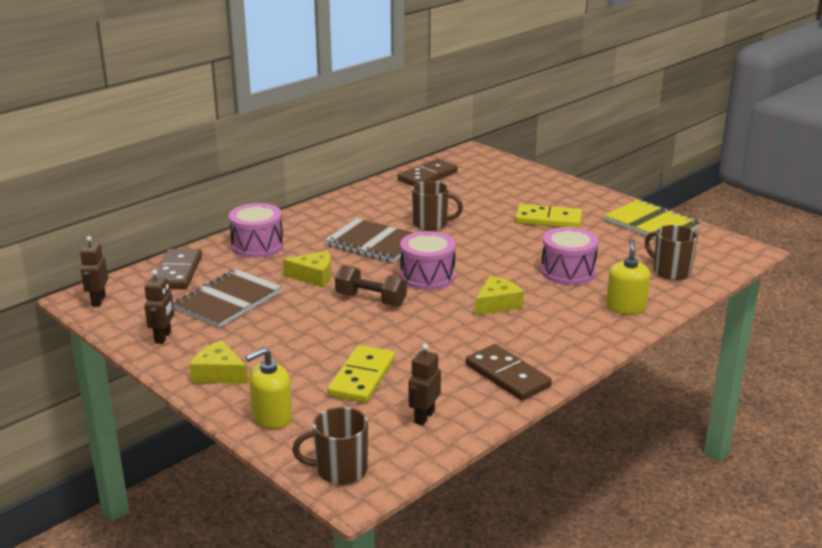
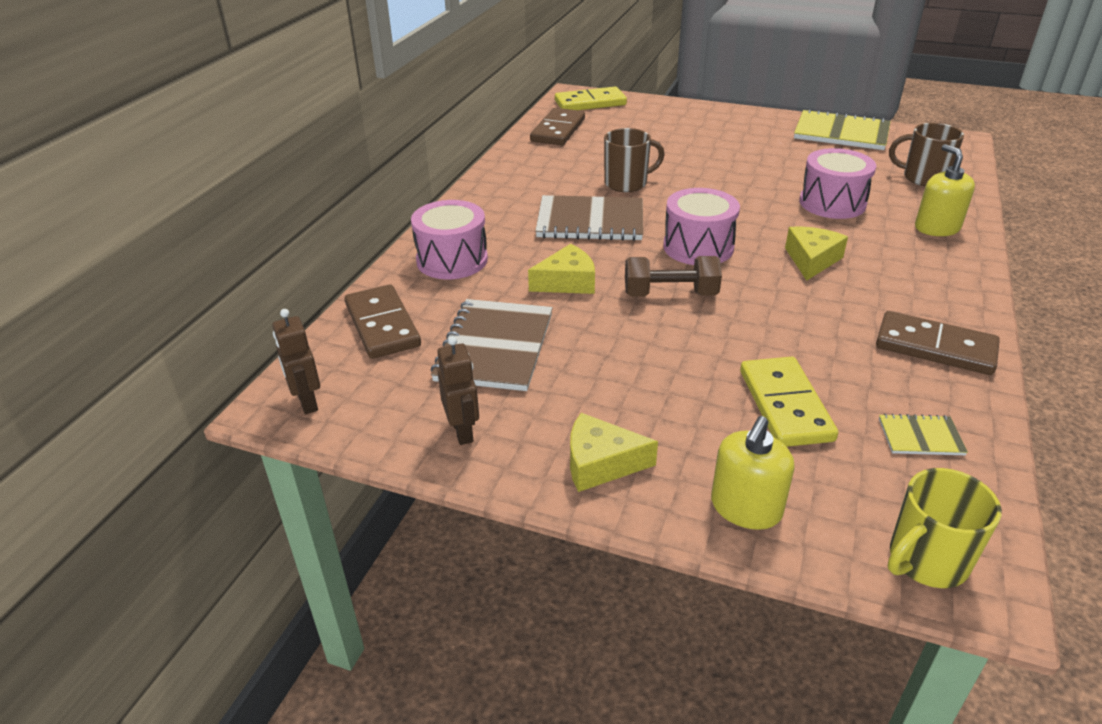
camera: 25 degrees left, 10 degrees up
(340, 470) = (926, 560): brown mug -> yellow mug
(424, 417) = (920, 437): brown robot -> yellow notebook
(548, 219) = (740, 150): yellow domino -> yellow domino (590, 103)

